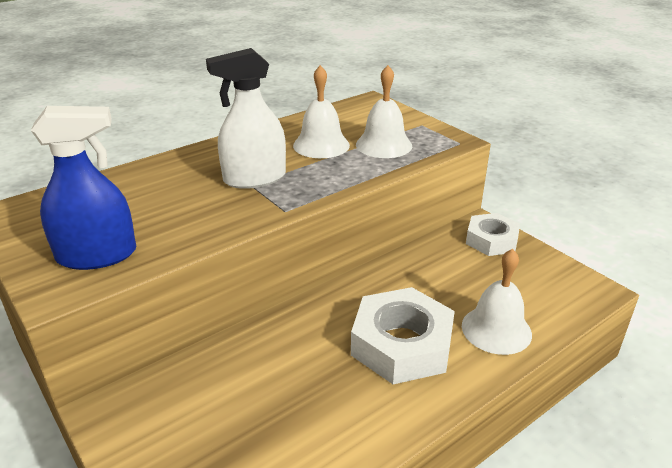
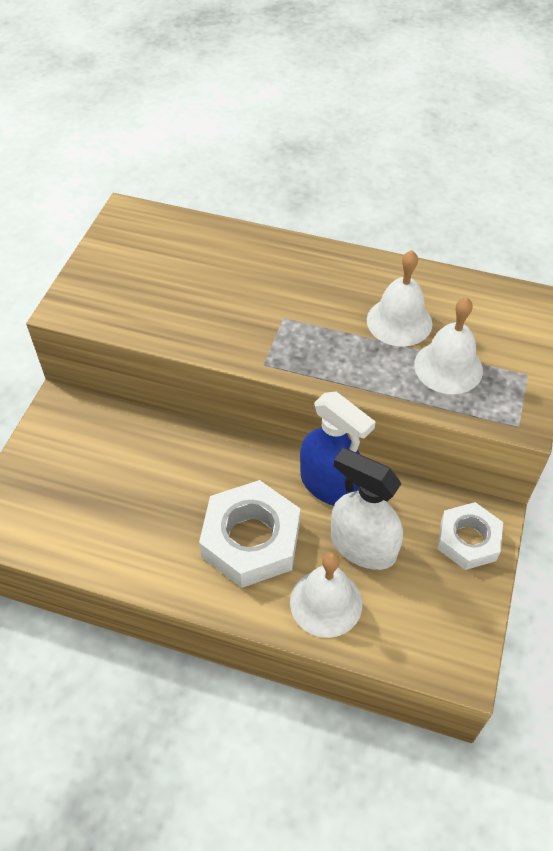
camera: 55 degrees right, 20 degrees up
(97, 255) = (117, 299): blue spray bottle -> blue spray bottle (329, 485)
(254, 178) = (295, 313): white spray bottle -> white spray bottle (362, 546)

